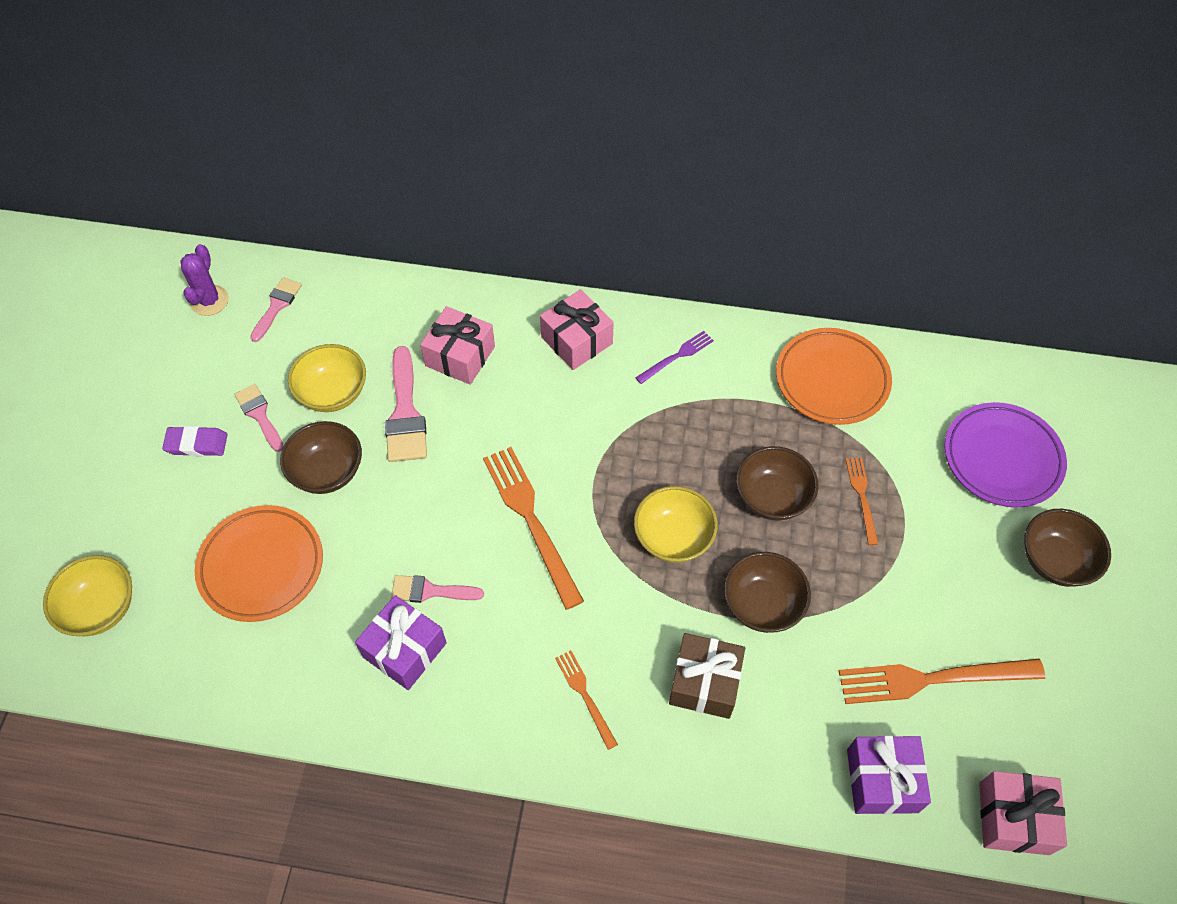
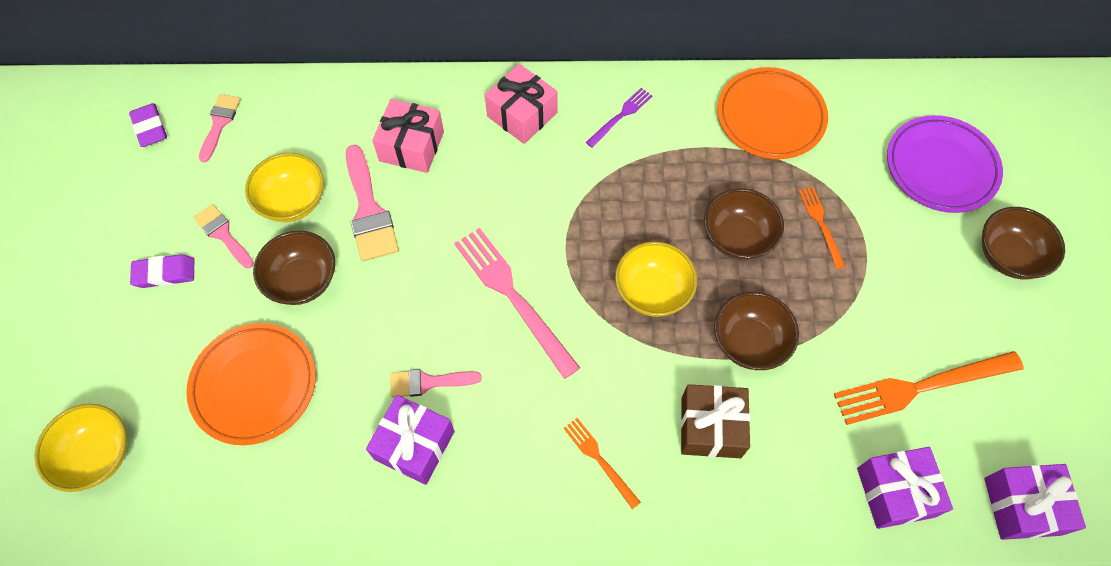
camera: 10 degrees left, 5 degrees up
(209, 301) = (150, 128): purple cactus -> purple eraser
(531, 521) = (513, 297): orange fork -> pink fork
(1013, 818) = (1022, 506): pink gift -> purple gift

